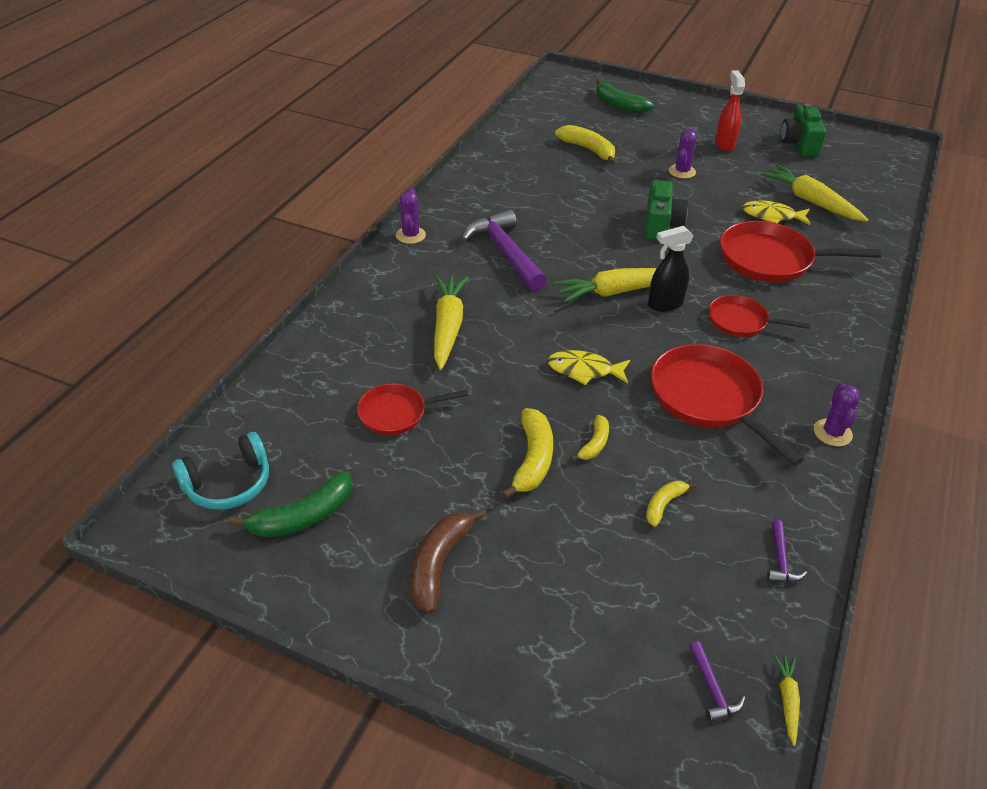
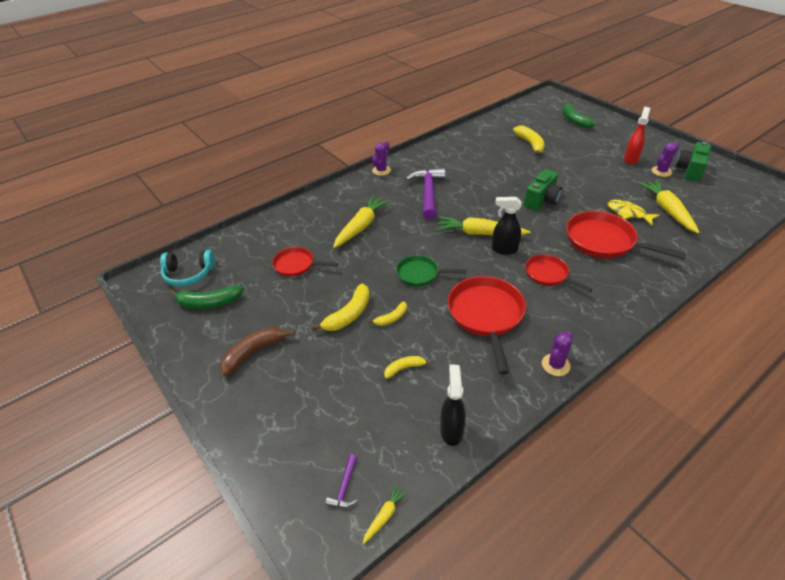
camera: 30 degrees right, 0 degrees up
(584, 370) = (420, 274): yellow fish -> green pan
(682, 171) = (584, 170): purple cactus -> purple cactus (661, 171)
(780, 560) = (451, 430): purple hammer -> black spray bottle

